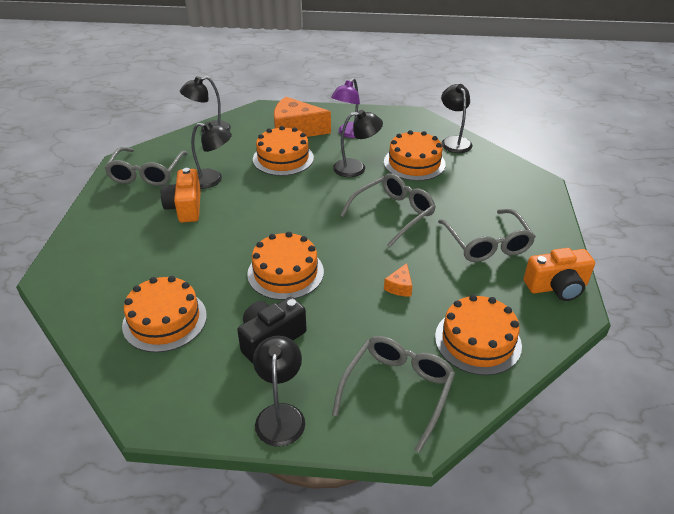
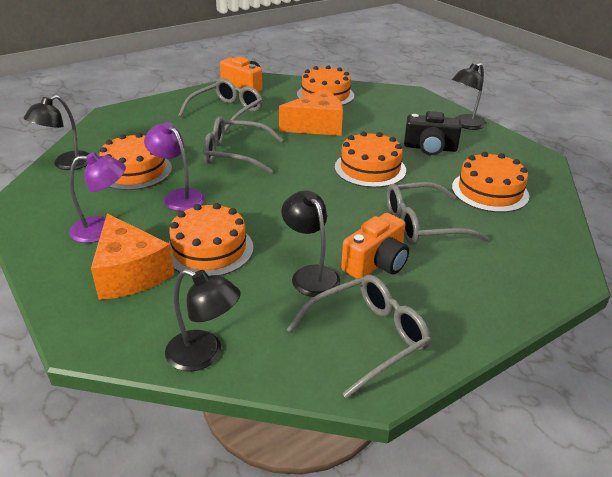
camera: 130 degrees left, 5 degrees down
(356, 168) = (178, 196): black lamp -> purple lamp
(397, 391) = (395, 103): grey glasses -> grey glasses (423, 224)
(400, 287) = (316, 126): orange cheese -> orange cheese, size x2.26

